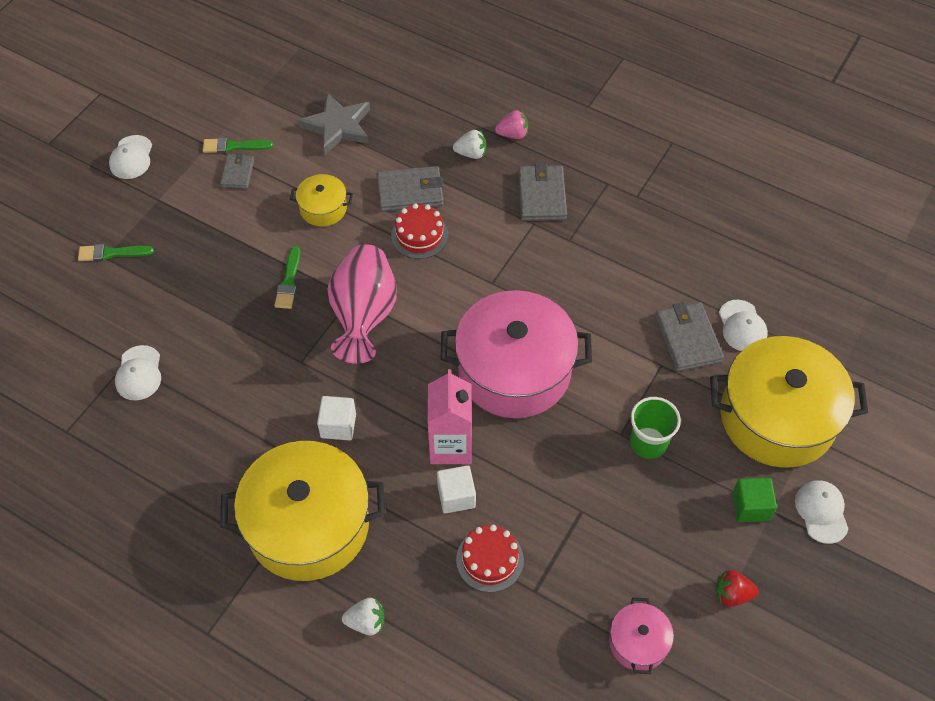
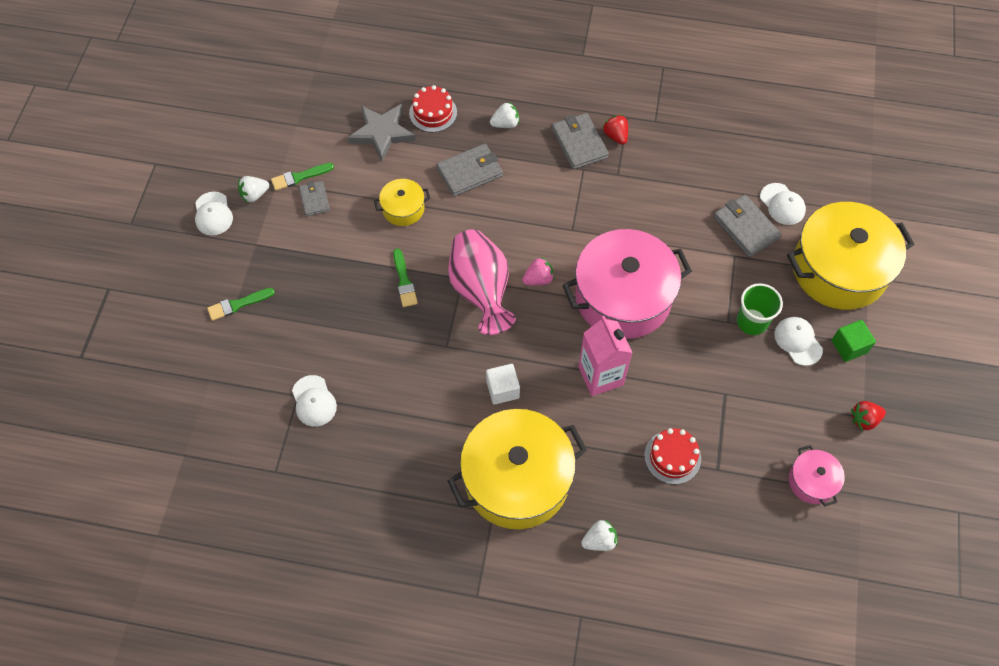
camera: 20 degrees left, 5 degrees up
(181, 151) = (254, 195): none -> white strawberry
(419, 235) = (495, 207): red cake -> red cake (433, 113)
(456, 496) = (623, 415): white cube -> none
(513, 134) = (532, 97): pink strawberry -> pink strawberry (538, 279)
(585, 199) = (615, 136): none -> red strawberry
(821, 512) = (901, 333): white cap -> white cap (798, 341)

